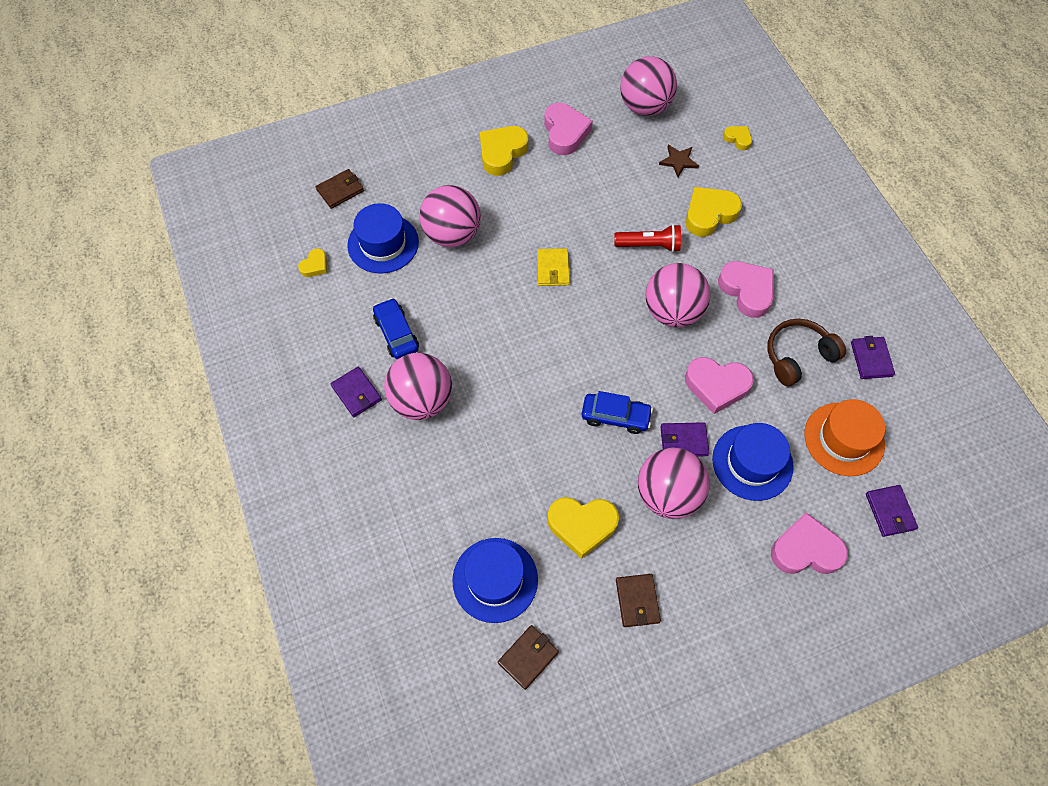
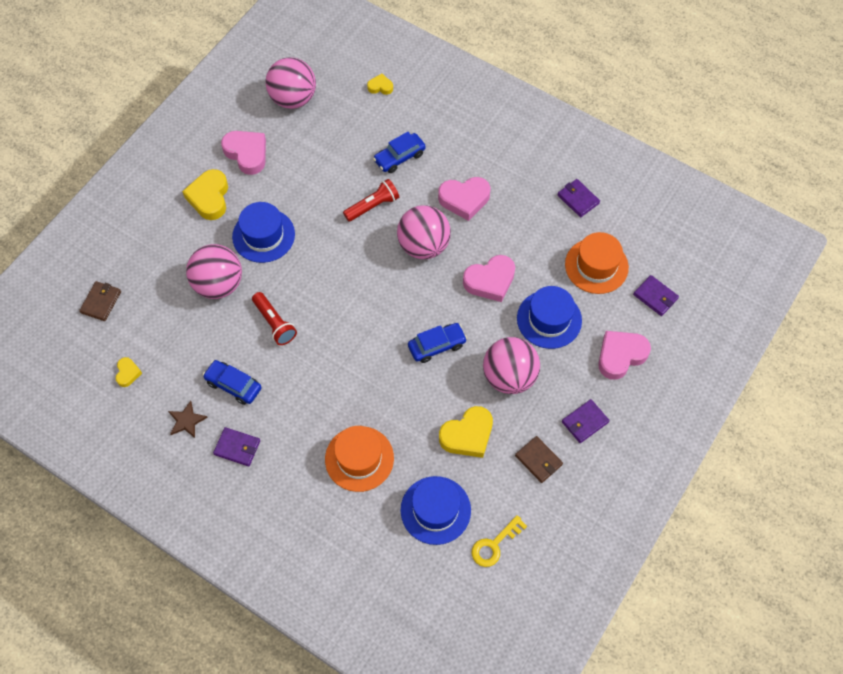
camera: 35 degrees left, 0 degrees up
(383, 243) = (169, 323): blue hat -> blue hat (263, 235)
(421, 400) = (290, 422): pink ball -> none
(459, 478) = (359, 458): none -> orange hat
(475, 300) = (274, 323): none -> red flashlight
(528, 657) = (494, 545): brown wallet -> yellow key
(553, 269) = (315, 265): yellow wallet -> none
(678, 161) = (349, 128): brown star -> brown star (186, 421)
(683, 441) = (494, 333): purple wallet -> purple wallet (585, 422)
(709, 214) = (399, 157): yellow heart -> blue car
(747, 291) = (464, 199): pink heart -> pink heart turned 150 degrees clockwise
(798, 356) = (529, 226): brown headphones -> none

